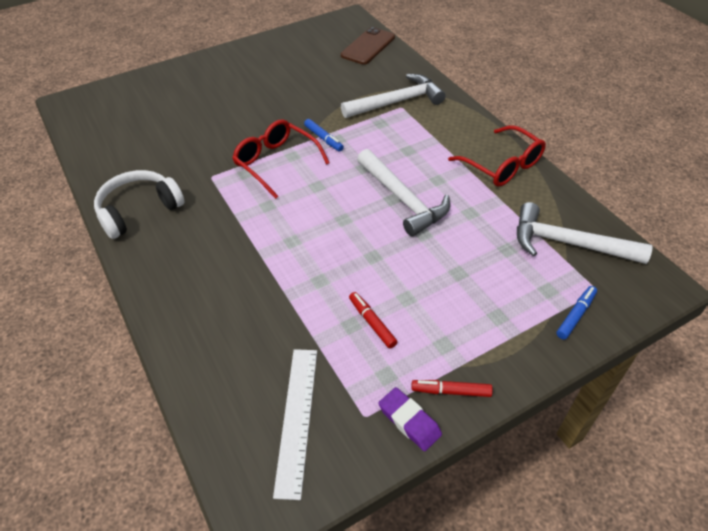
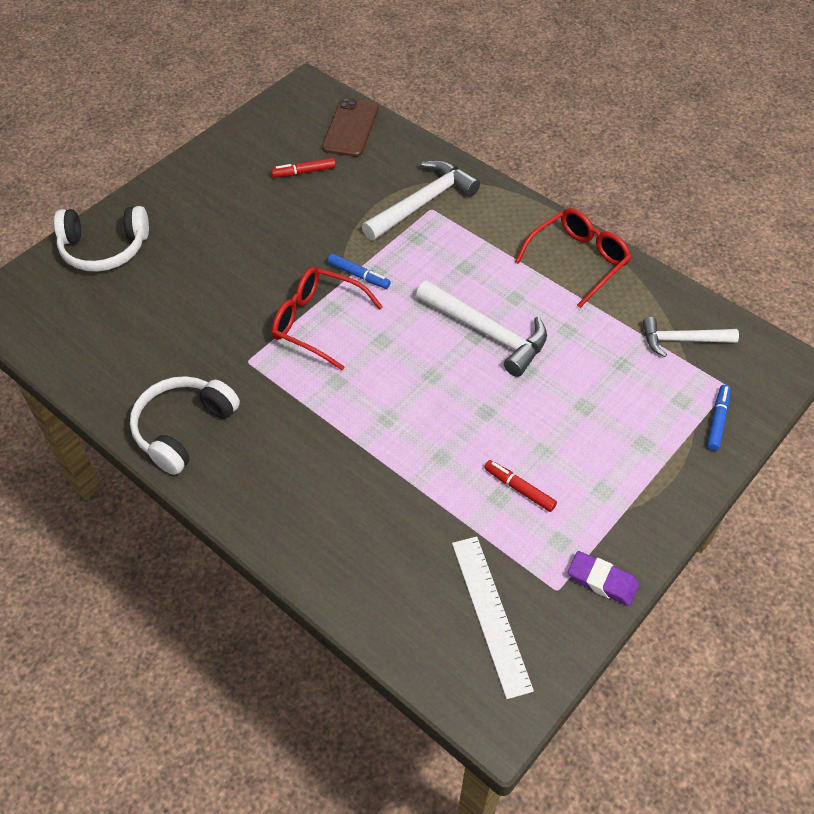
camera: 20 degrees left, 5 degrees up
(157, 86) = (104, 248): none -> white headphones
(451, 391) = (629, 538): red marker -> red marker (304, 172)
(502, 165) = (578, 261): red glasses -> red glasses turned 75 degrees counterclockwise
(568, 243) = (682, 340): white hammer -> white hammer, size x0.65

